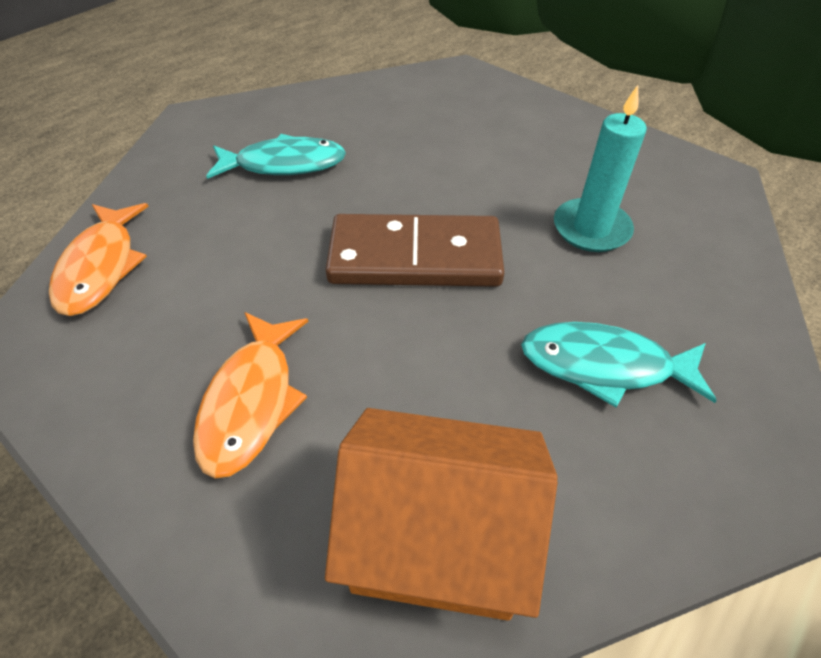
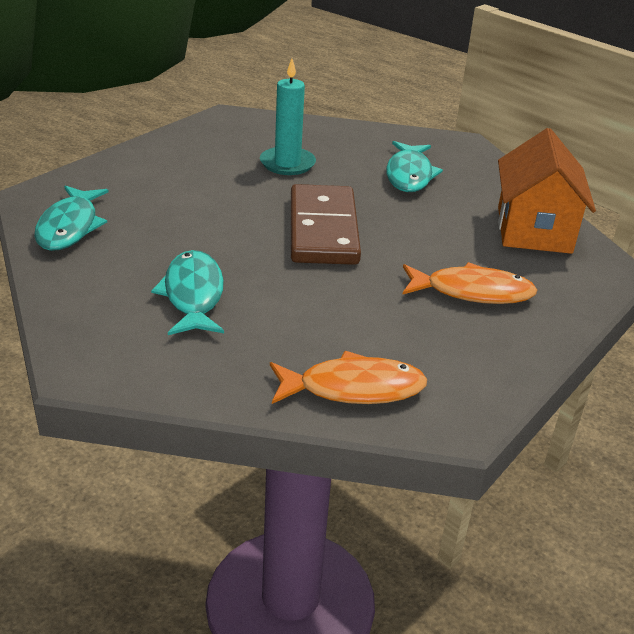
camera: 95 degrees left, 15 degrees down
(406, 92) = (69, 227): none -> turquoise fish

